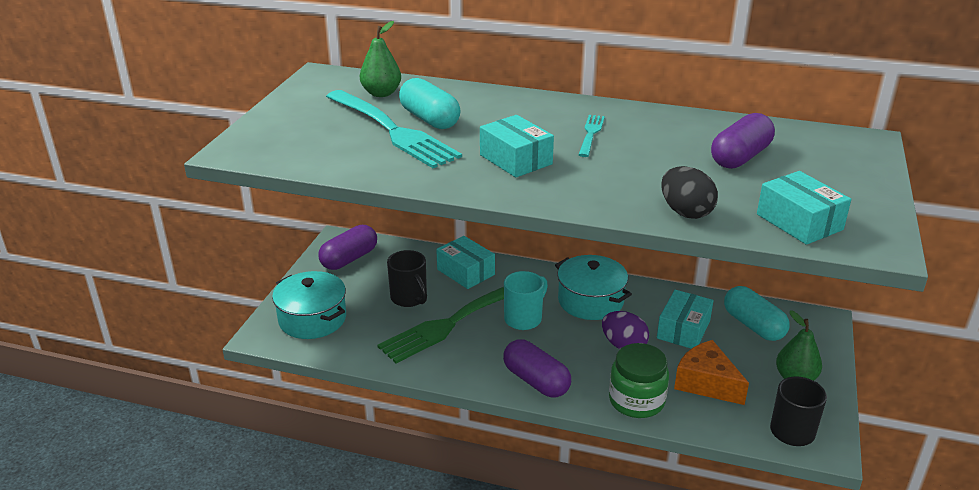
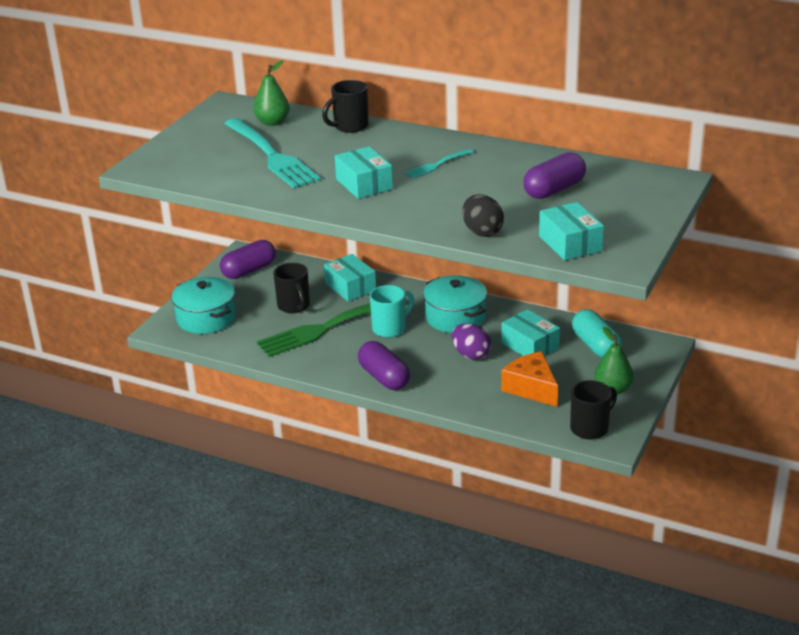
camera: 10 degrees right, 0 degrees up
(430, 119) = (306, 147): turquoise capsule -> none
(471, 95) = (349, 127): none -> black mug
(591, 134) = (437, 165): turquoise fork -> turquoise fork turned 150 degrees counterclockwise
(636, 401) = (464, 397): green jar -> none
(683, 330) = (530, 345): turquoise box -> turquoise box turned 75 degrees counterclockwise

